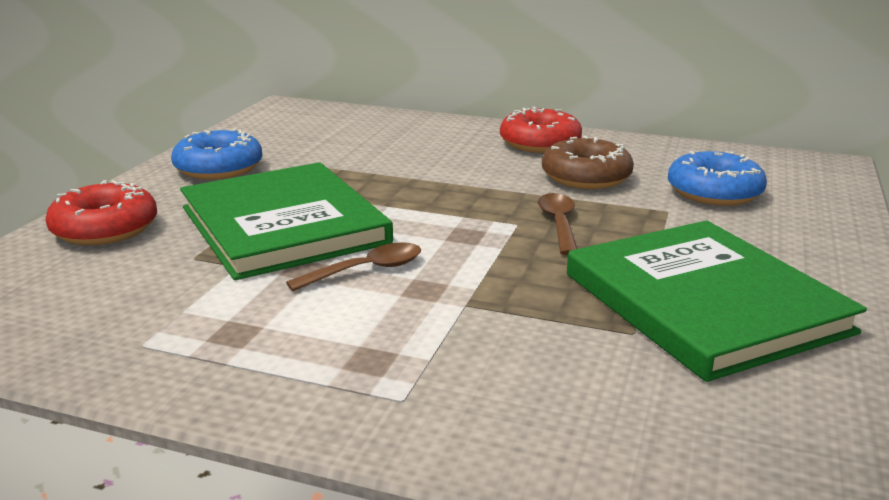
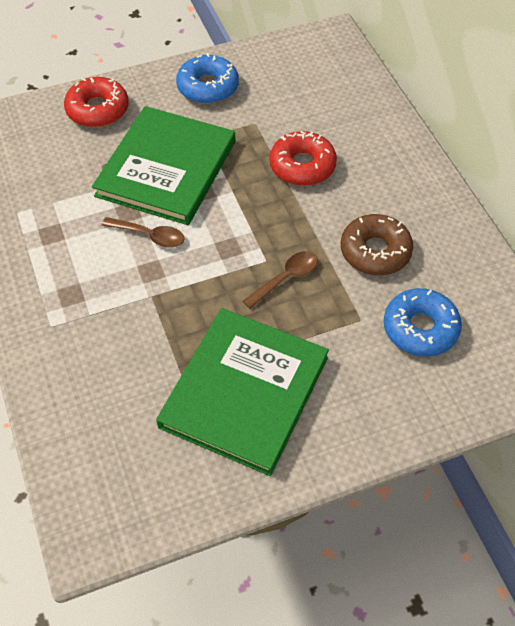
camera: 50 degrees right, 30 degrees up
(540, 143) = (412, 195): red donut -> red donut (302, 166)

